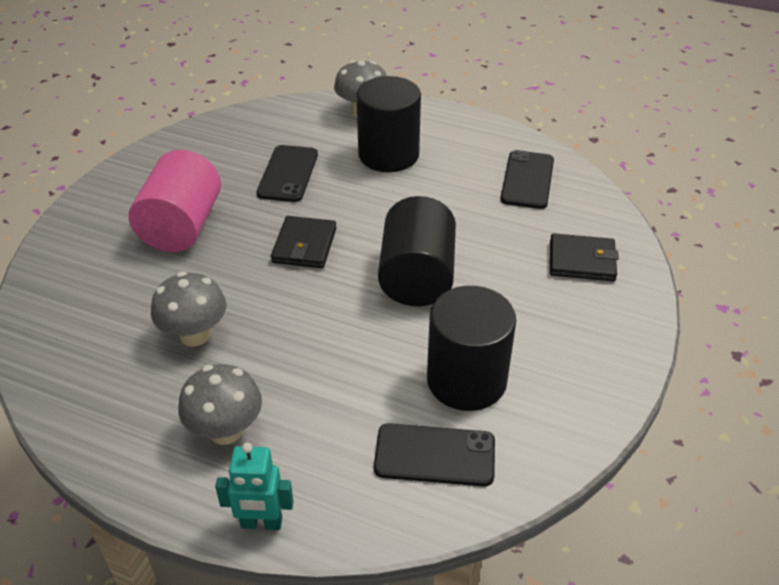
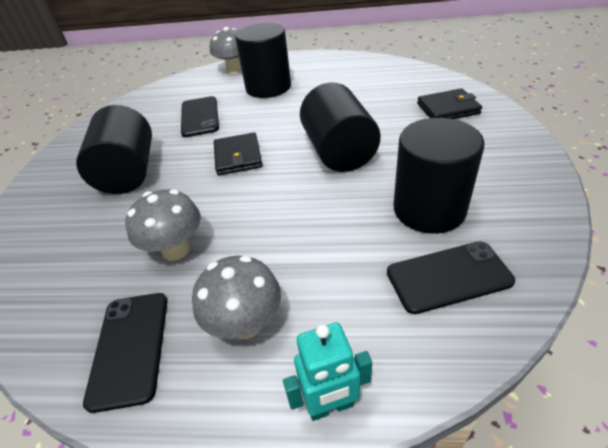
camera: 15 degrees left, 0 degrees up
(181, 226) = (128, 173): pink cylinder -> black cylinder
(527, 180) = (374, 76): black phone -> black phone (130, 348)

